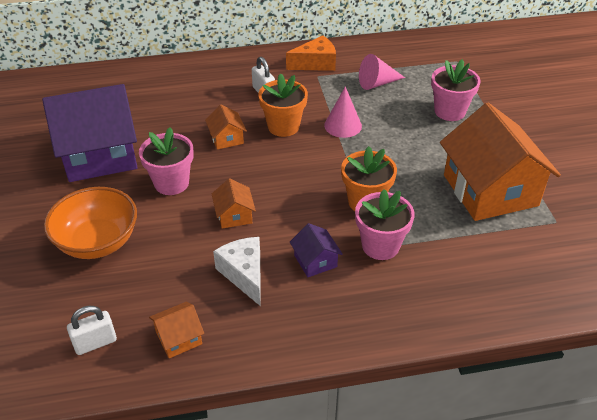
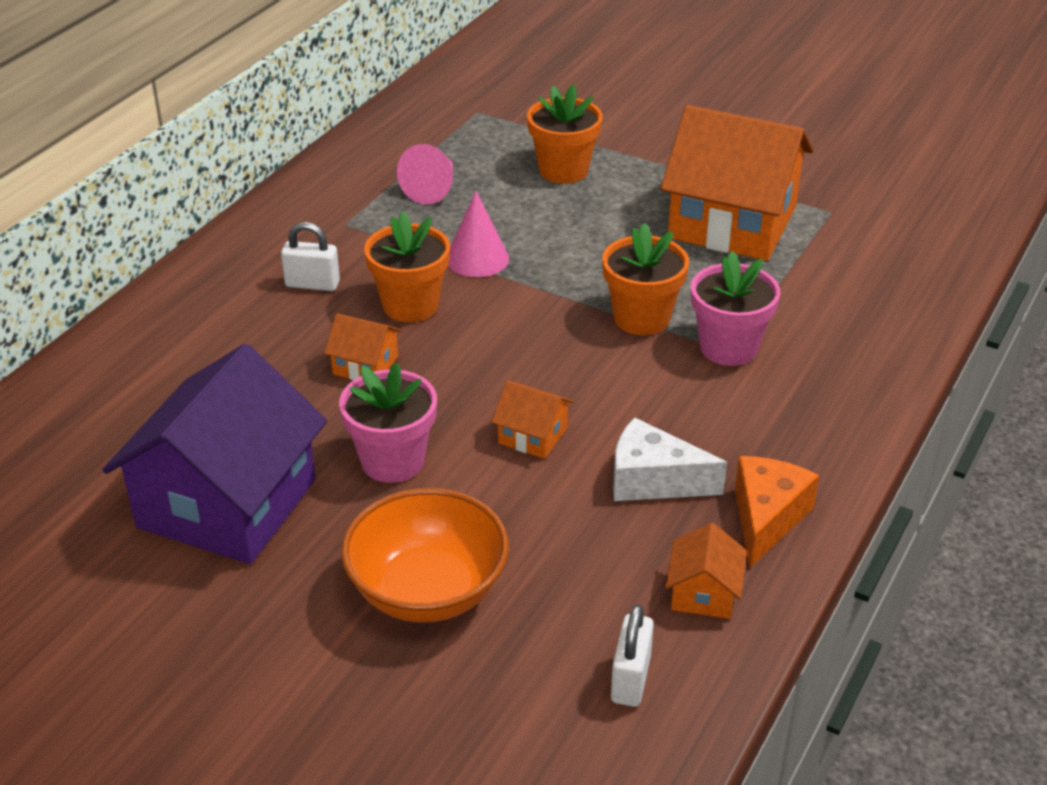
camera: 50 degrees left, 5 degrees down
(315, 261) = (696, 410): purple house -> none
(316, 63) = (316, 211): orange cheese -> orange cheese (766, 518)
(449, 111) = (563, 170): pink flower pot -> orange flower pot

